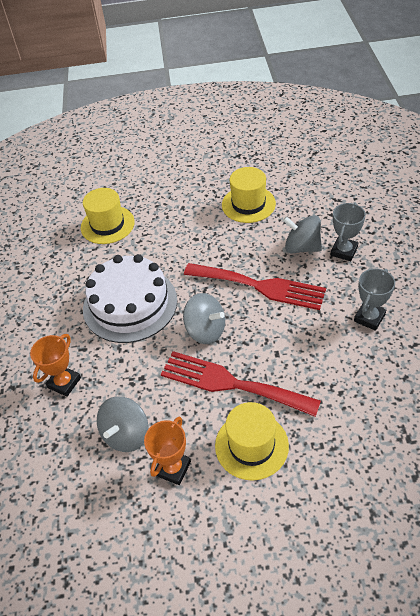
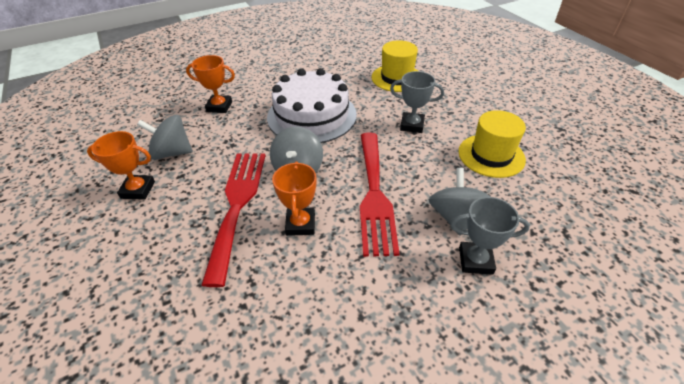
camera: 65 degrees right, 5 degrees down
(251, 445) = (164, 239): yellow hat -> none
(273, 341) = (300, 224): none -> orange trophy
(369, 318) = (372, 314): grey trophy -> grey trophy (412, 125)

